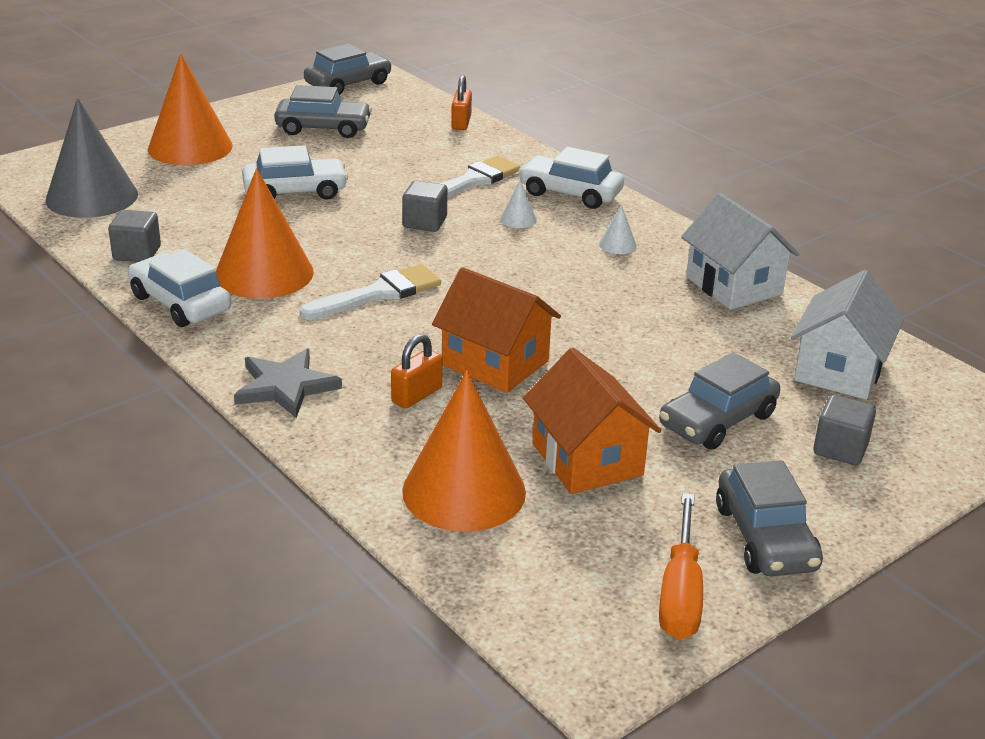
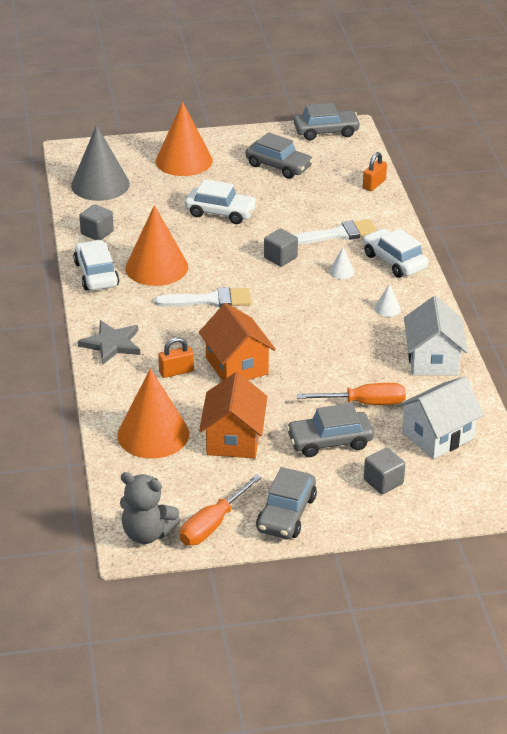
camera: 30 degrees right, 5 degrees up
(597, 645) = (147, 533): none -> grey teddy bear
(709, 359) = (365, 403): none -> orange screwdriver

